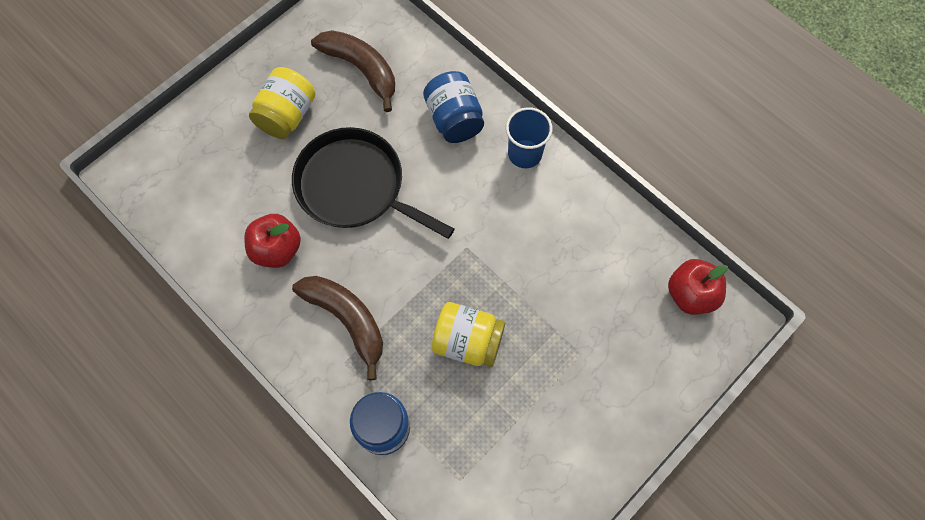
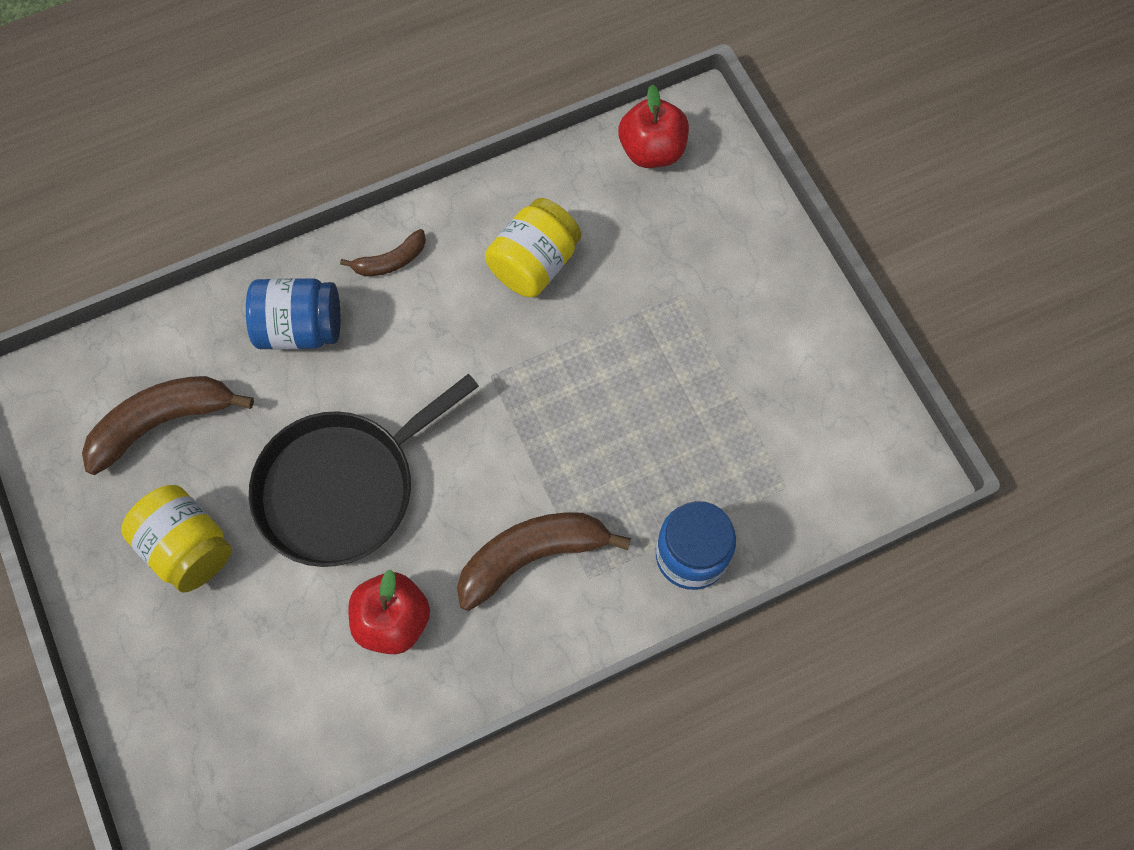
camera: 70 degrees left, 0 degrees up
(467, 341) = (617, 417): yellow jar -> yellow jar (534, 263)
(525, 154) = (390, 261): blue cup -> brown banana

